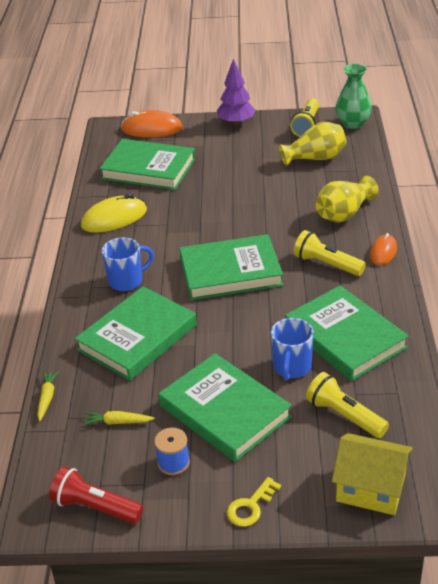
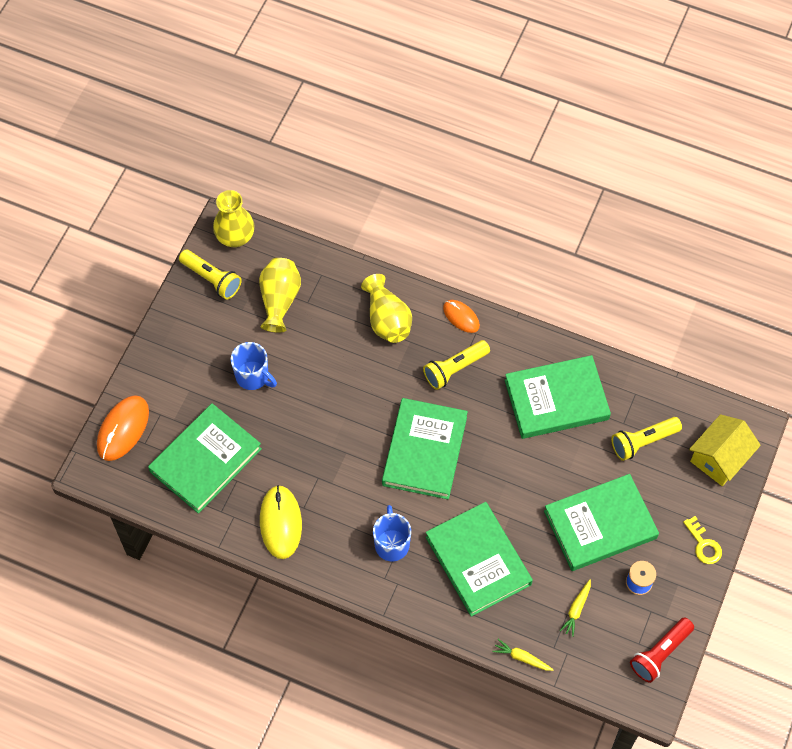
camera: 70 degrees left, 25 degrees up
(236, 123) = (164, 342): purple tree -> none
(292, 367) = (573, 455): blue mug -> blue mug (253, 376)
(352, 124) = (235, 237): green vase -> yellow vase

